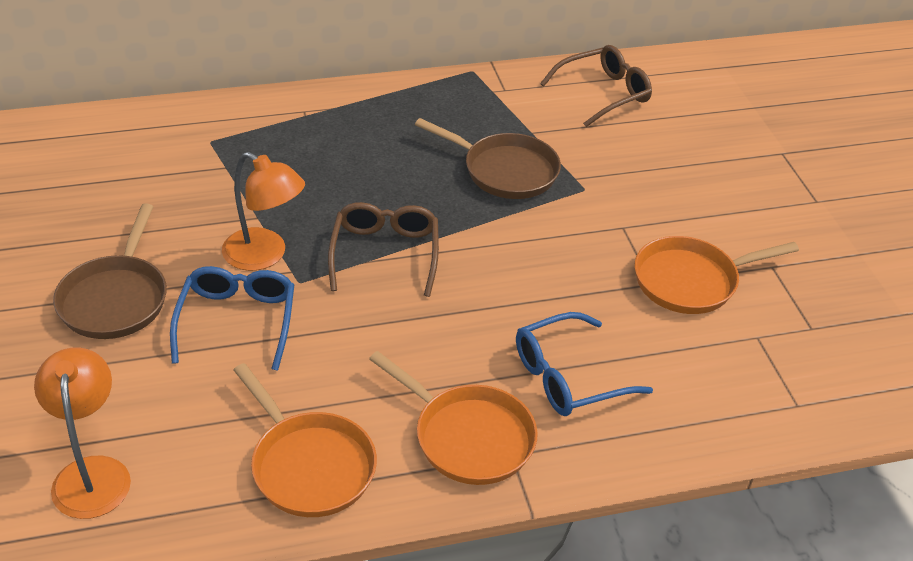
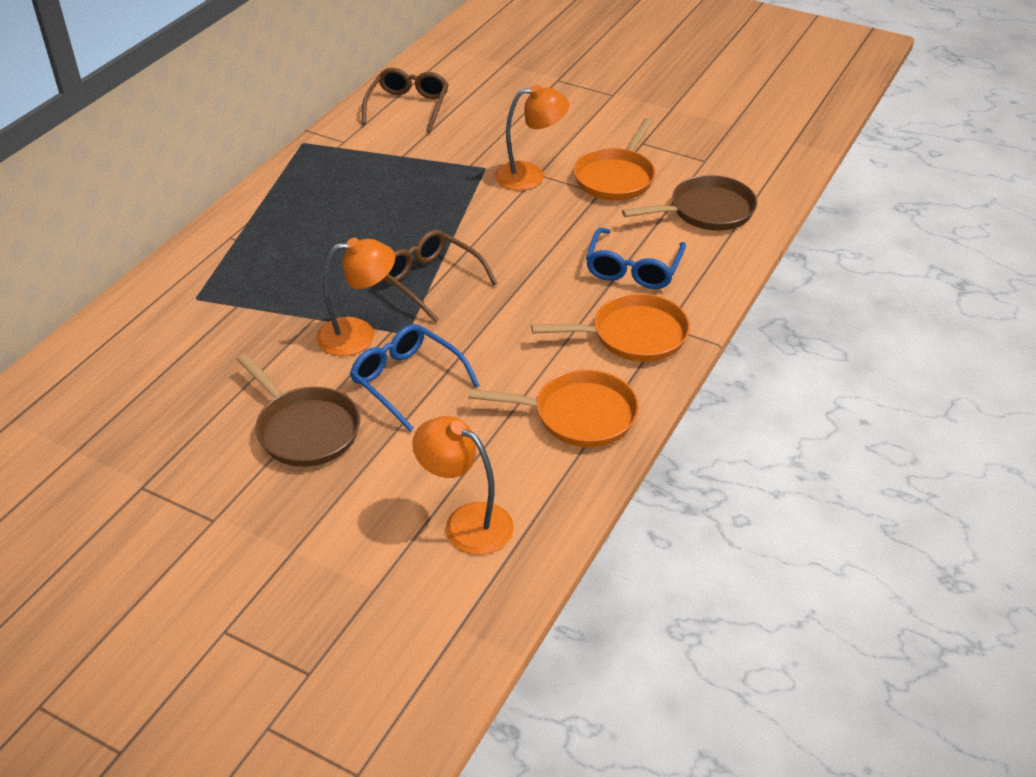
camera: 45 degrees left, 0 degrees up
(504, 171) = (423, 188): brown pan -> brown pan (706, 211)
(613, 223) = (530, 175): none -> orange lamp

